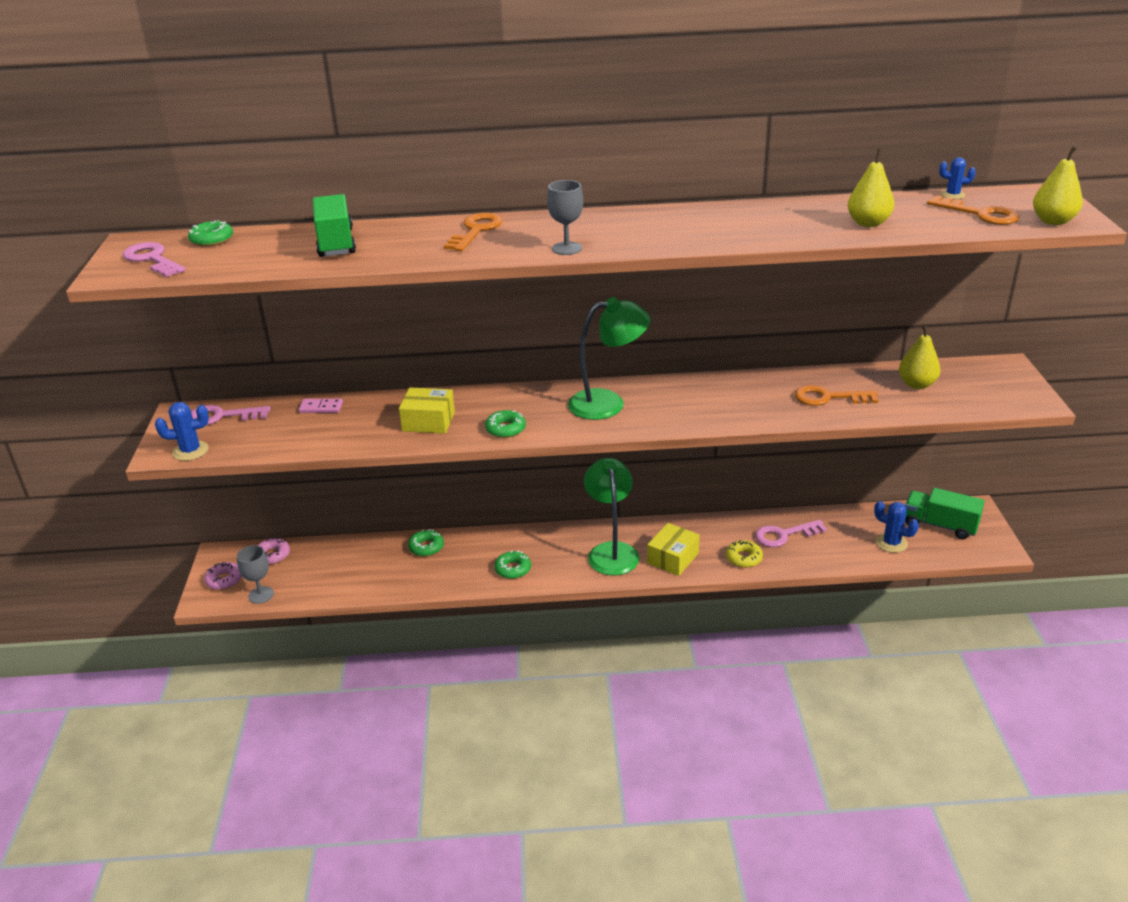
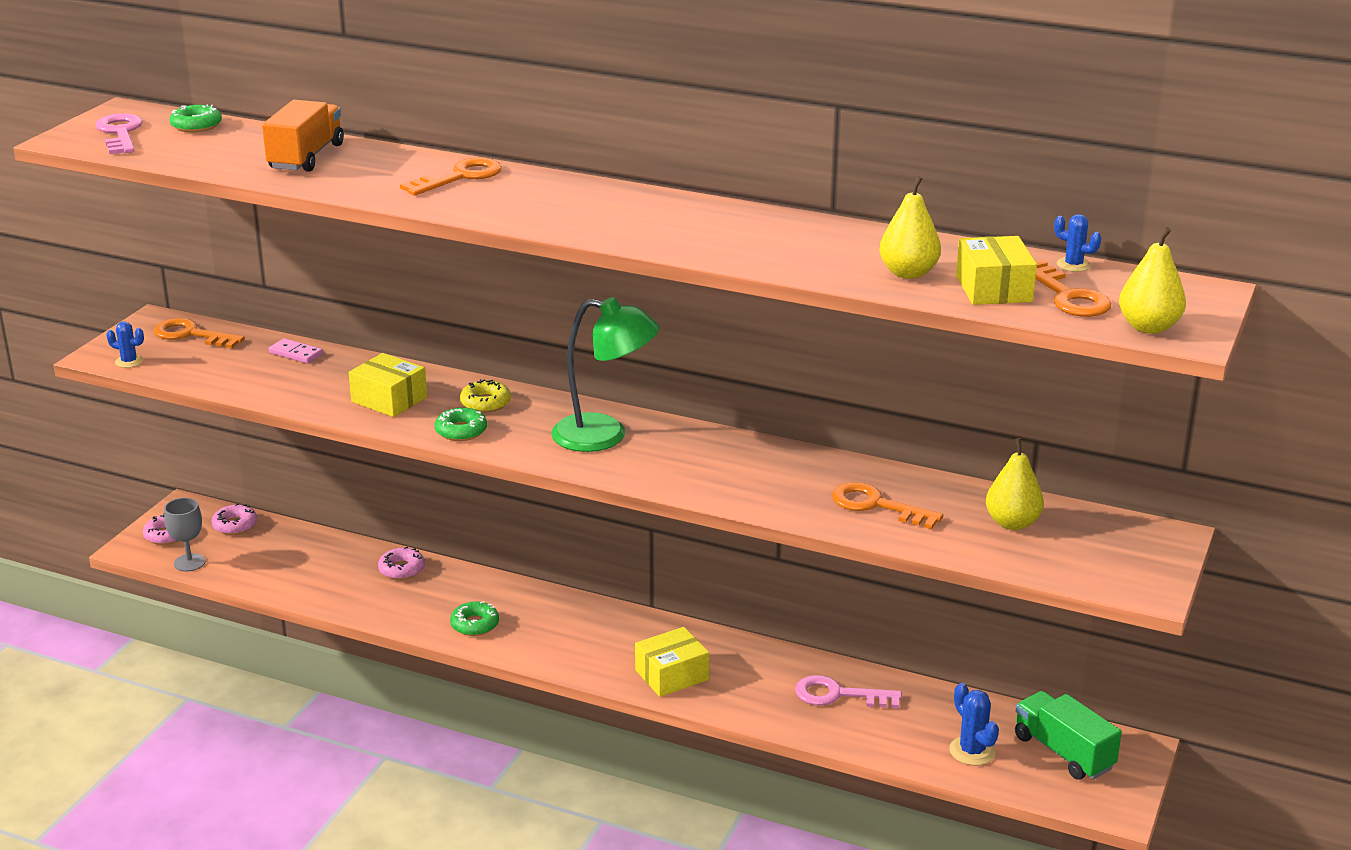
camera: 25 degrees right, 5 degrees down
(190, 451) = (129, 361): blue cactus -> blue cactus, size x0.66
(221, 416) = (191, 335): pink key -> orange key
(336, 243) = (306, 157): green truck -> orange truck
(426, 547) = (401, 569): green donut -> pink donut
(566, 248) = (526, 219): grey goblet -> none
(611, 551) = (606, 643): green lamp -> none
(744, 558) = (759, 704): yellow donut -> yellow donut (485, 403)
(932, 220) = (994, 289): none -> yellow box

